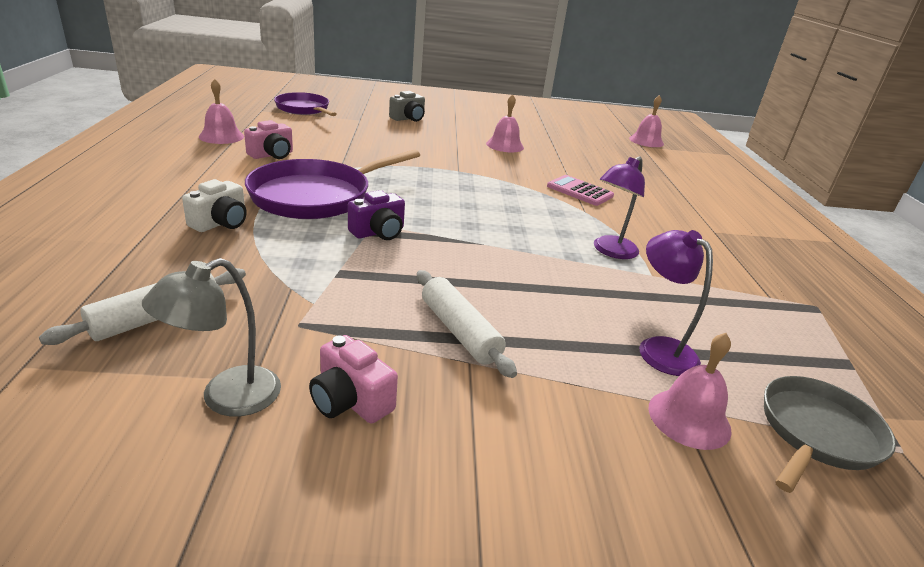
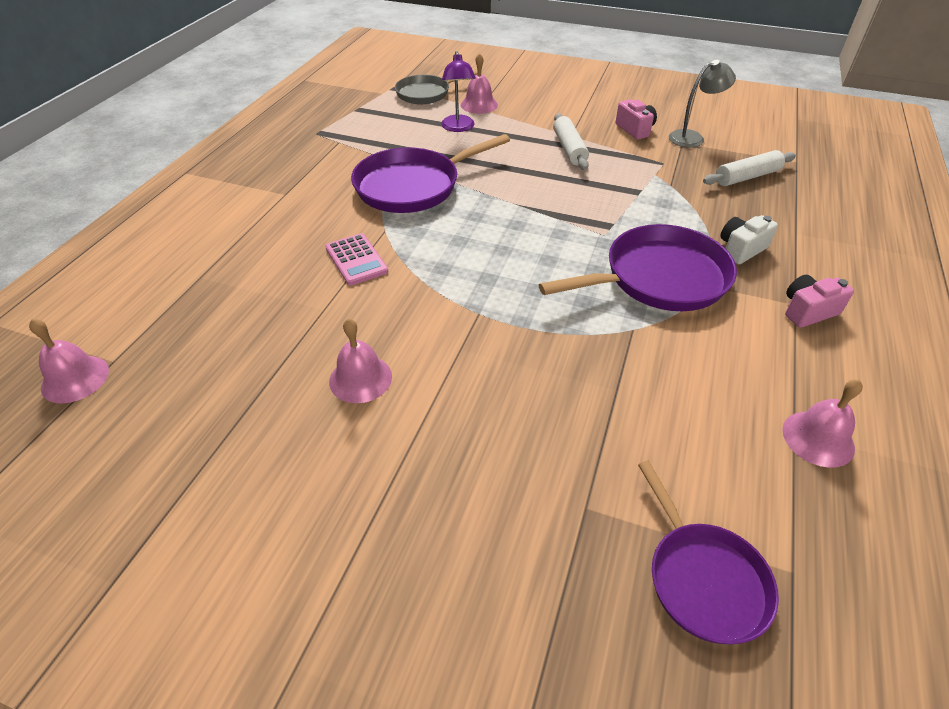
camera: 155 degrees left, 15 degrees up
(272, 155) = (725, 371): pink camera -> pink camera (807, 311)
(378, 232) = (603, 225): purple camera -> none
(408, 118) = (482, 510): grey camera -> none
(610, 251) = (413, 186): purple lamp -> purple pan

